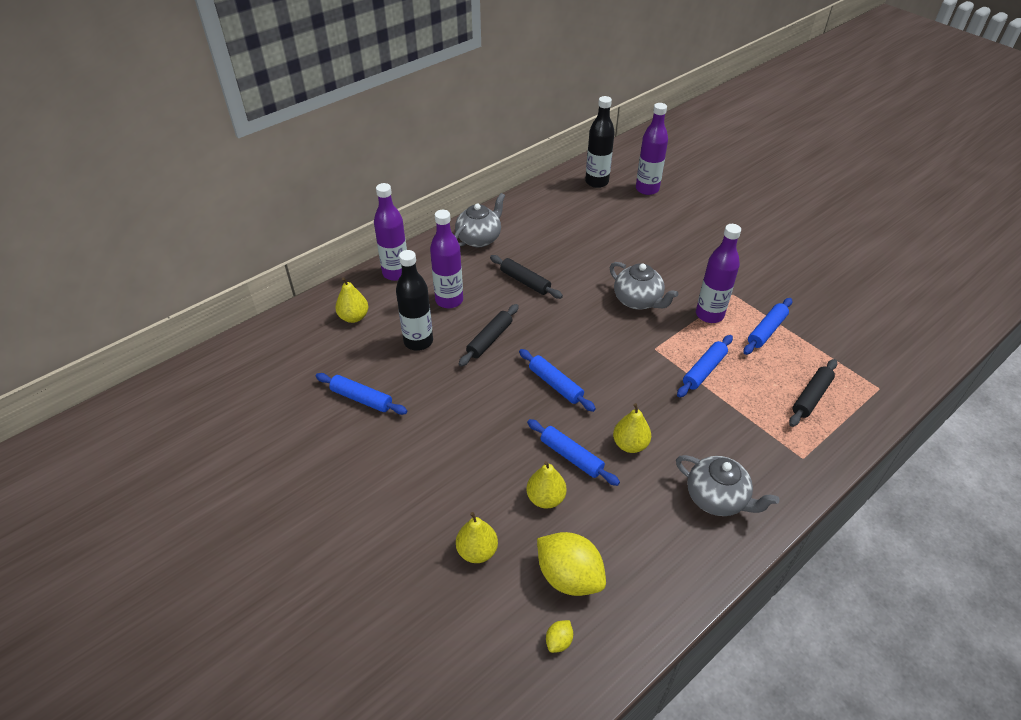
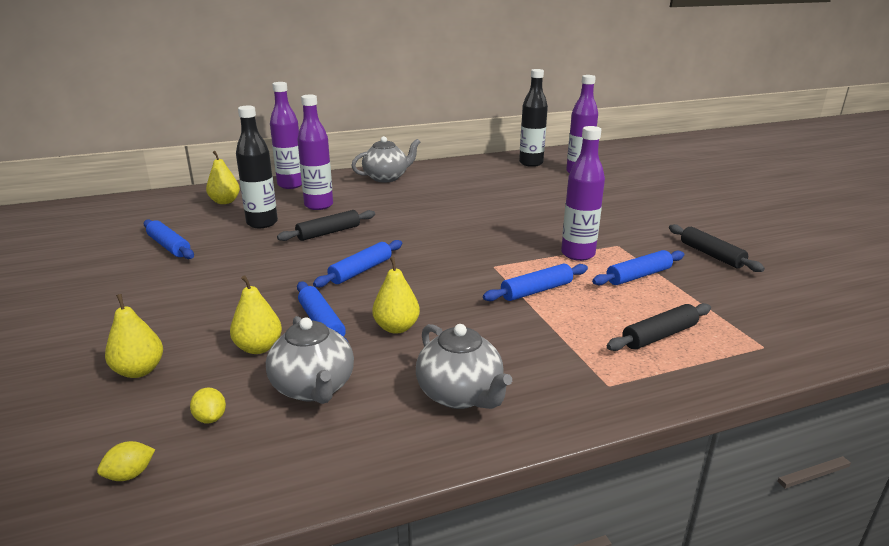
camera: 20 degrees right, 20 degrees down
(525, 282) = (401, 206): black rolling pin -> black rolling pin (711, 255)
(555, 384) = (361, 271): blue rolling pin -> blue rolling pin turned 60 degrees clockwise
(569, 576) = (210, 418): yellow lemon -> yellow lemon, size x0.43
(638, 300) = (505, 233): grey teapot -> grey teapot (313, 388)

